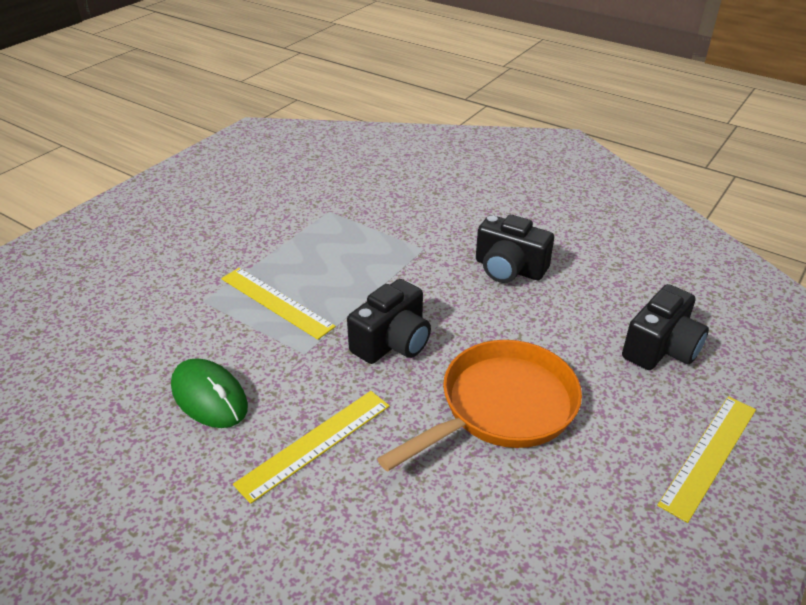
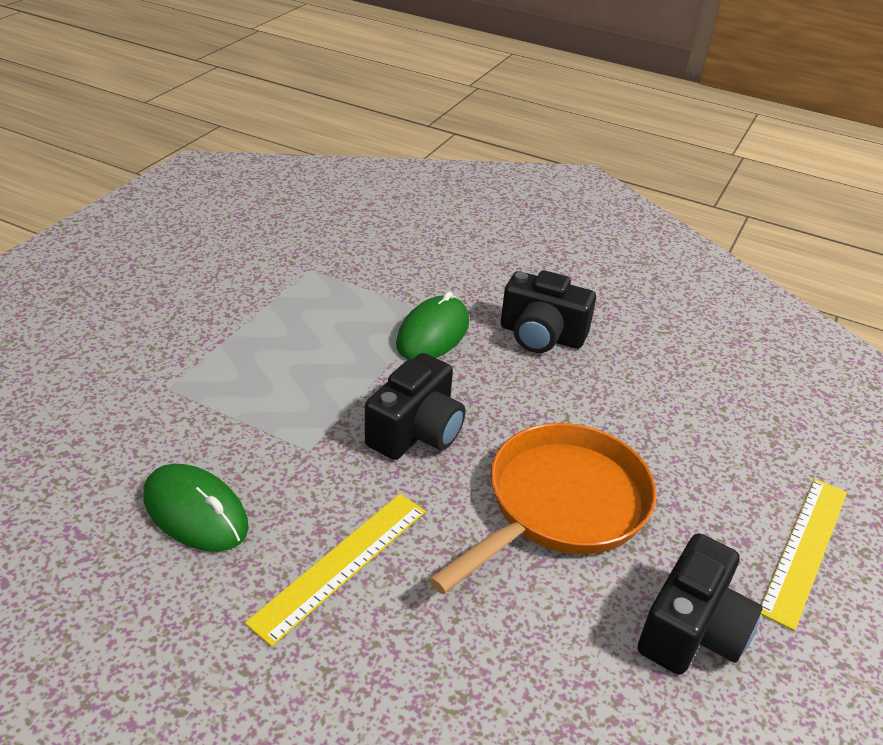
camera: 10 degrees left, 0 degrees up
(276, 302) = (262, 386): yellow ruler -> none
(419, 265) = (433, 333): none -> green mouse
(661, 348) = (731, 425): black camera -> black camera (692, 630)

